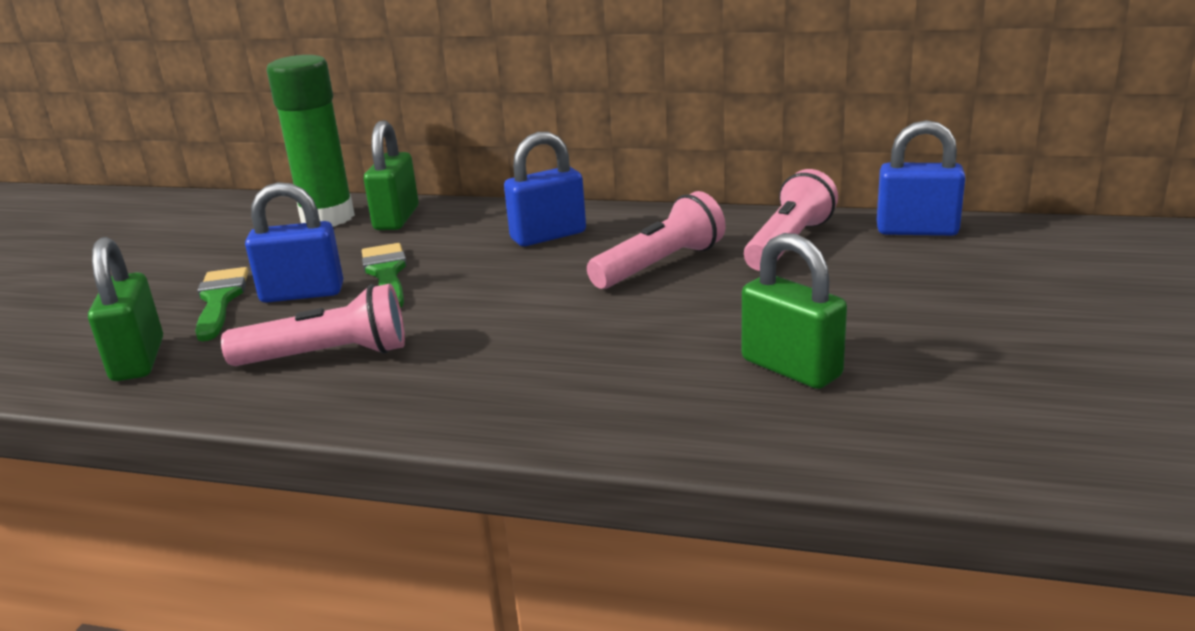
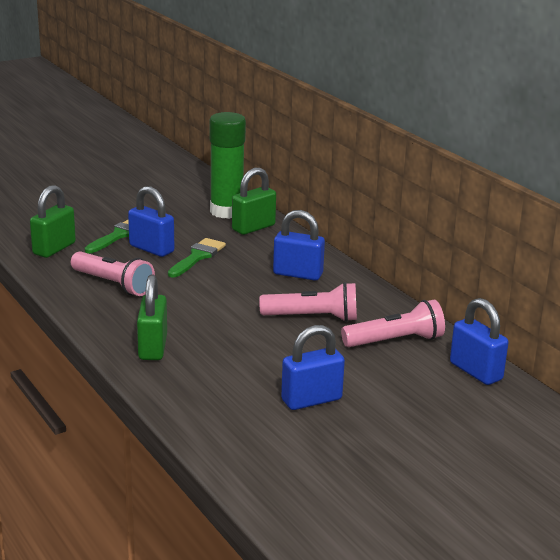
camera: 40 degrees right, 0 degrees up
(791, 368) = (260, 395): green padlock -> green padlock (153, 347)
(852, 340) = (311, 400): none -> blue padlock

